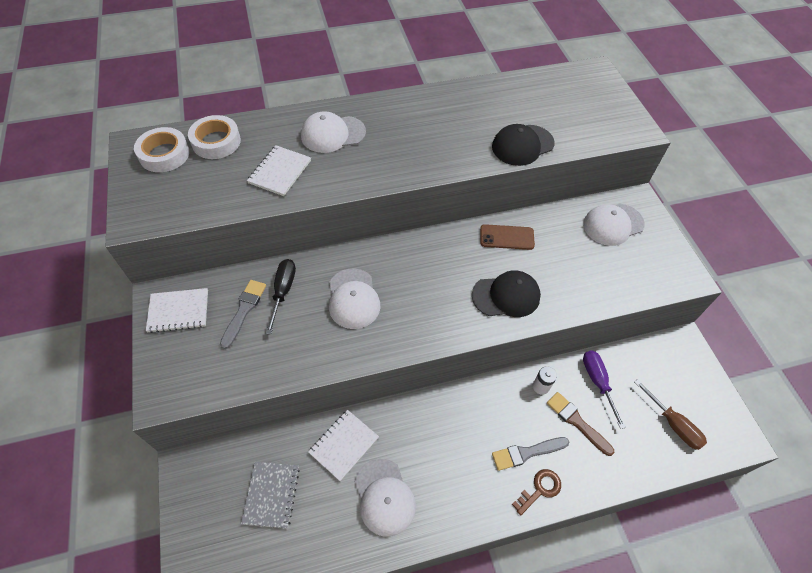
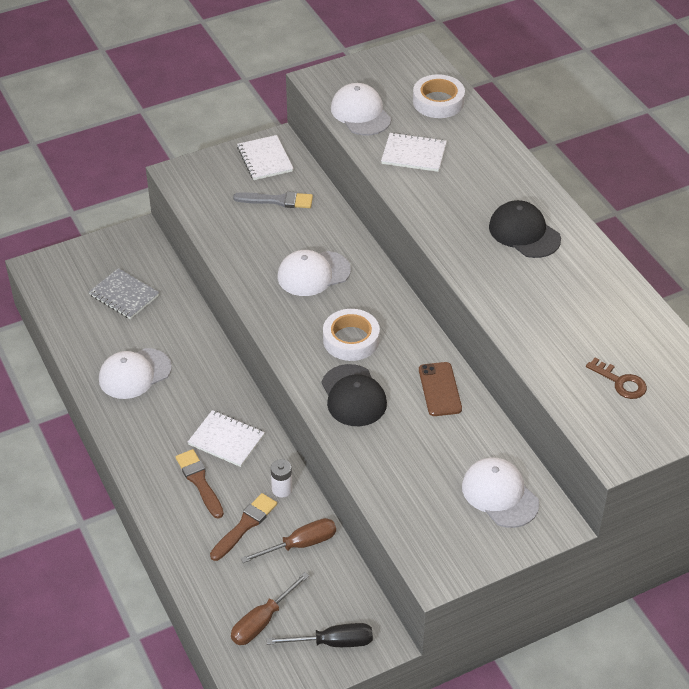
camera: 80 degrees right, 10 degrees down
(164, 154) = (407, 74): white tape -> white tape (351, 339)
(271, 495) = (124, 295): grey notebook -> grey notebook turned 45 degrees clockwise
(283, 292) = (306, 222): black screwdriver -> black screwdriver (333, 642)
(333, 134) = (485, 180): white cap -> white cap (361, 113)
(344, 445) = (180, 335): white notebook -> white notebook (226, 440)
(522, 145) = (535, 338): black cap -> black cap (524, 233)
(527, 453) = (199, 482): grey brush -> brown brush
(540, 489) = (162, 496): brown key -> brown key (620, 382)
(597, 382) = (300, 544): purple screwdriver -> brown screwdriver

